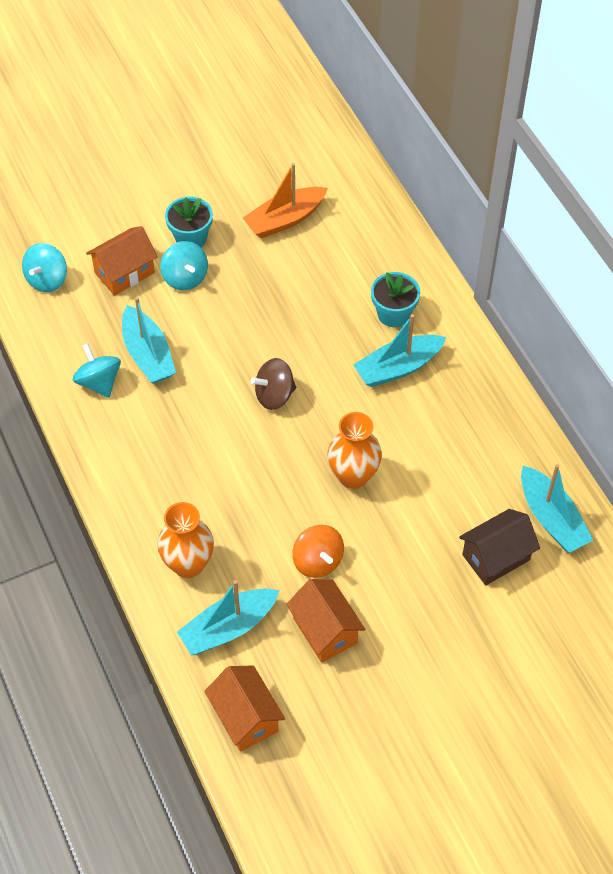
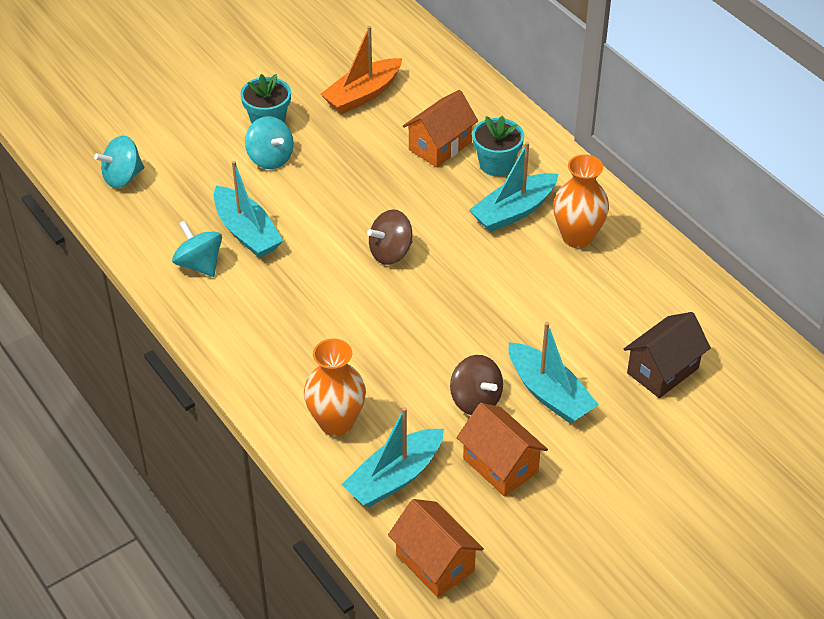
camera: 10 degrees left, 10 degrees down
(47, 279) = (123, 177): turquoise spinning top -> turquoise spinning top turned 45 degrees clockwise
(124, 273) = (204, 161): orange house -> orange house (439, 146)
(317, 561) = (475, 400): orange spinning top -> brown spinning top
(353, 476) = (493, 316): orange vase -> orange vase (577, 237)
(551, 518) = (710, 327): turquoise boat -> turquoise boat (549, 393)

